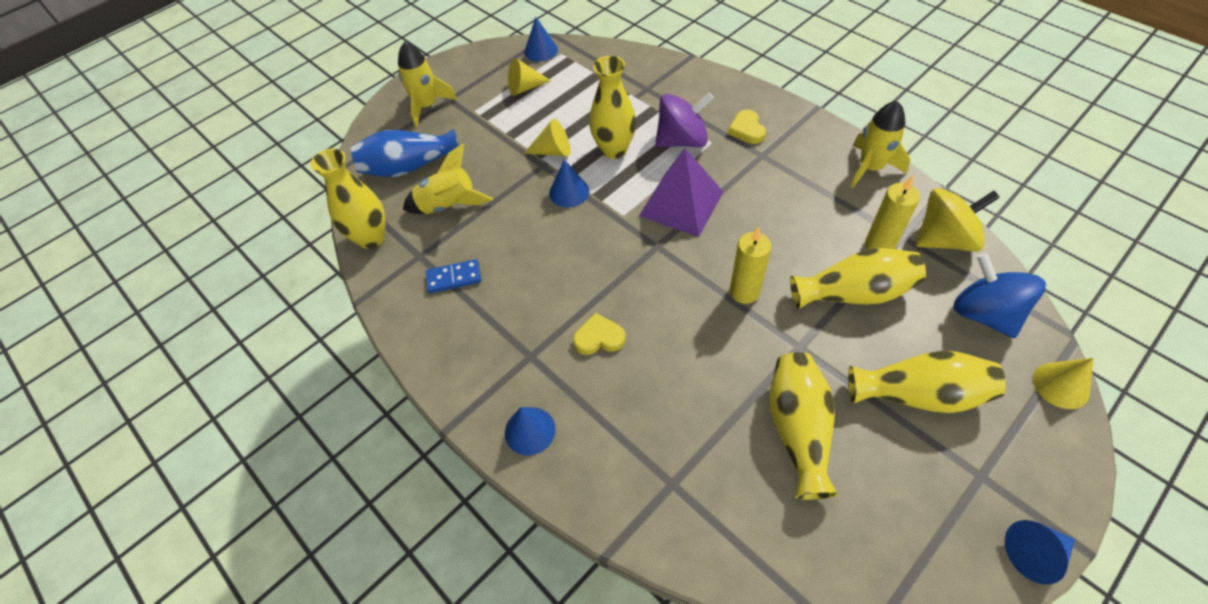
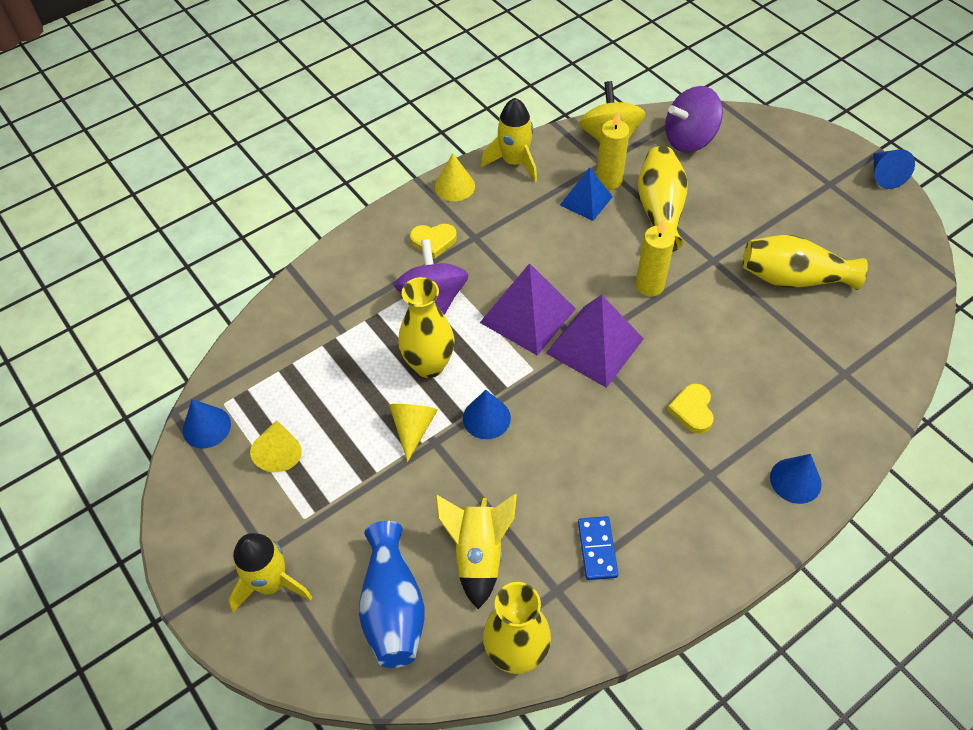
camera: 85 degrees left, 0 degrees up
(658, 255) = (595, 346): none -> purple pyramid
(841, 229) = (586, 200): none -> blue pyramid
(919, 394) = (762, 197): yellow vase -> none
(984, 314) = (689, 139): blue spinning top -> purple spinning top
(1060, 385) = (756, 120): yellow cone -> yellow cone (454, 186)

